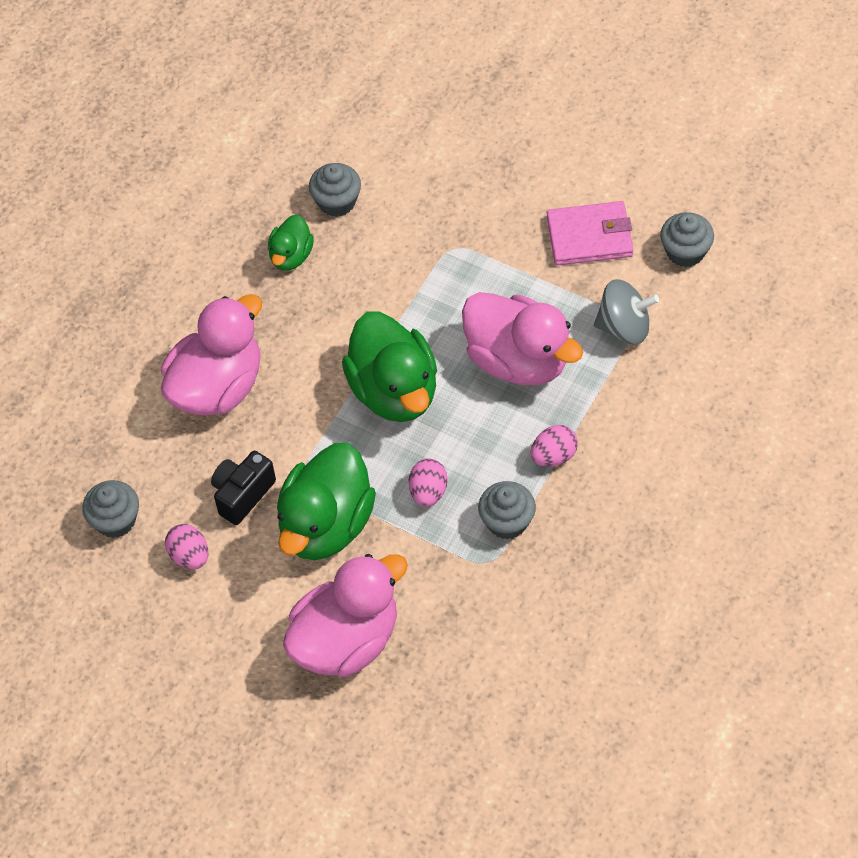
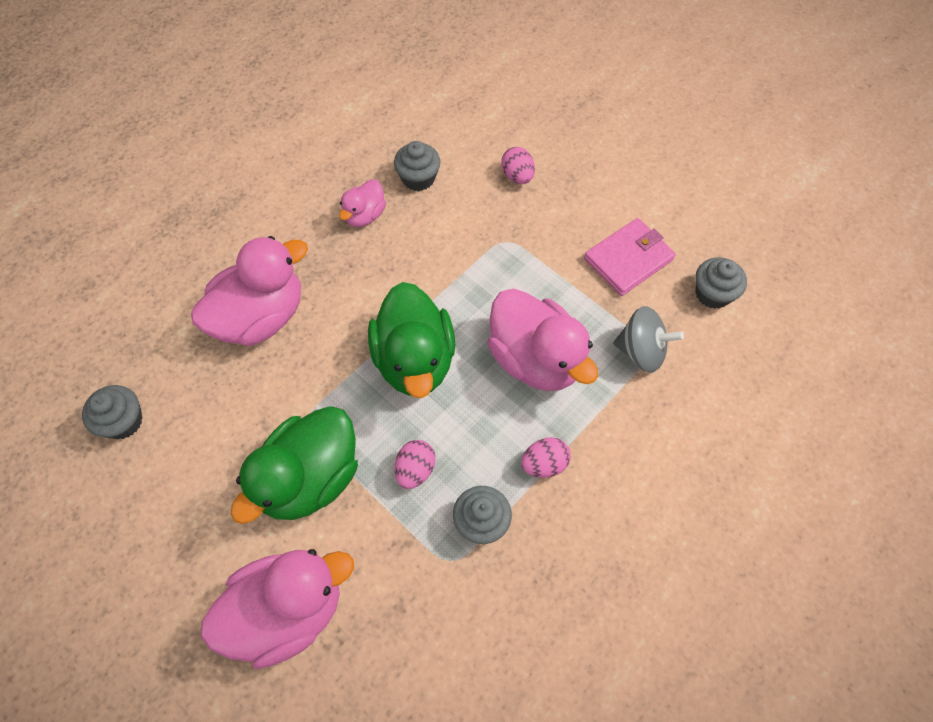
camera: 10 degrees right, 5 degrees up
(190, 556) = (174, 476): pink egg -> pink egg (517, 176)
(242, 494) = (245, 426): black camera -> none
(291, 256) = (365, 215): green duck -> pink duck
(589, 237) = (628, 259): pink wallet -> pink wallet turned 45 degrees counterclockwise

